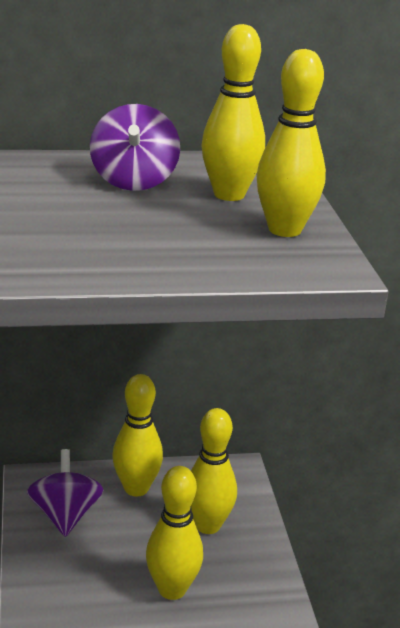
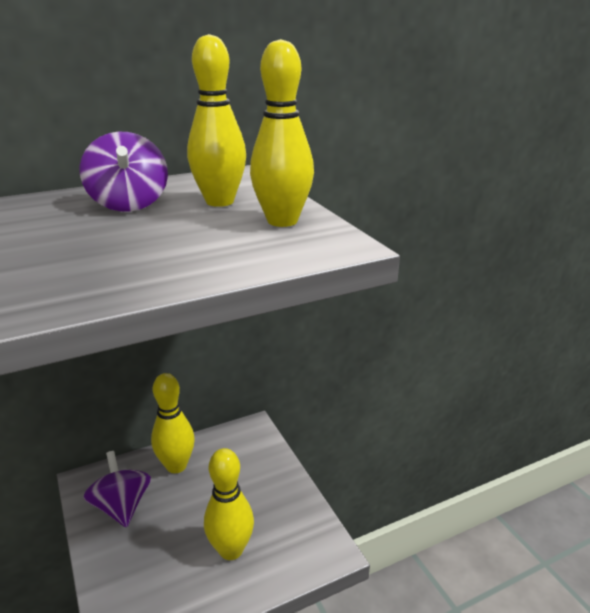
camera: 15 degrees left, 0 degrees up
(207, 525) = (243, 482): yellow bowling pin -> none

